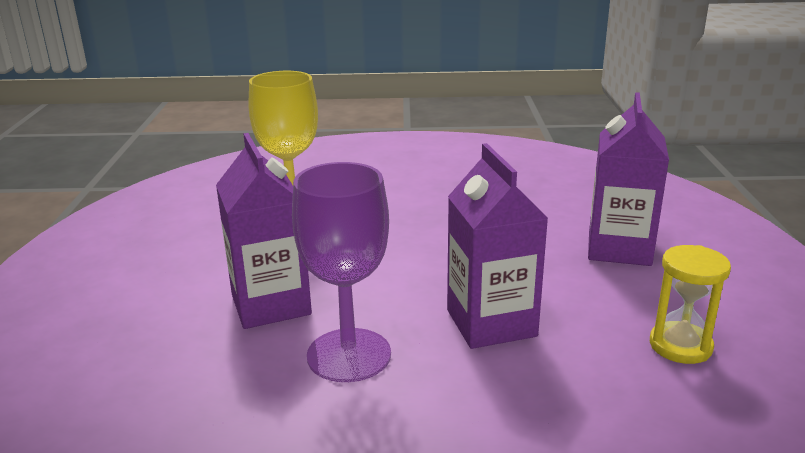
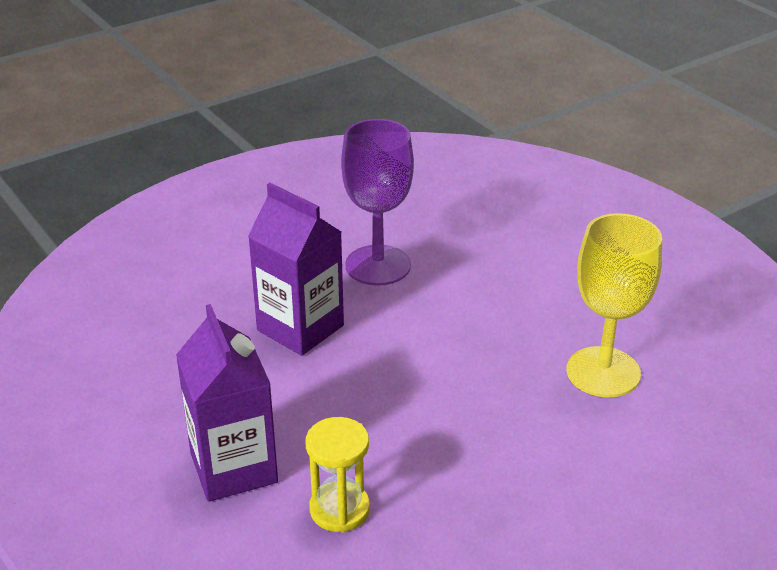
camera: 145 degrees right, 10 degrees up
(271, 304) = (480, 277): purple carton -> none
(680, 346) = (142, 366): yellow hourglass -> yellow hourglass (339, 509)

